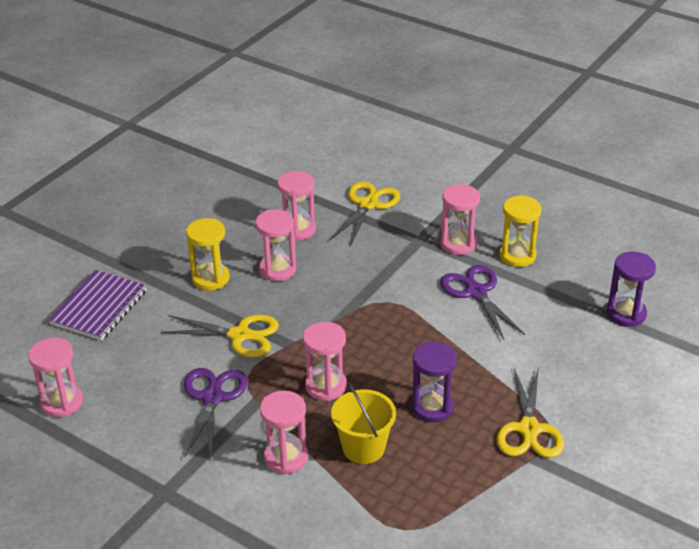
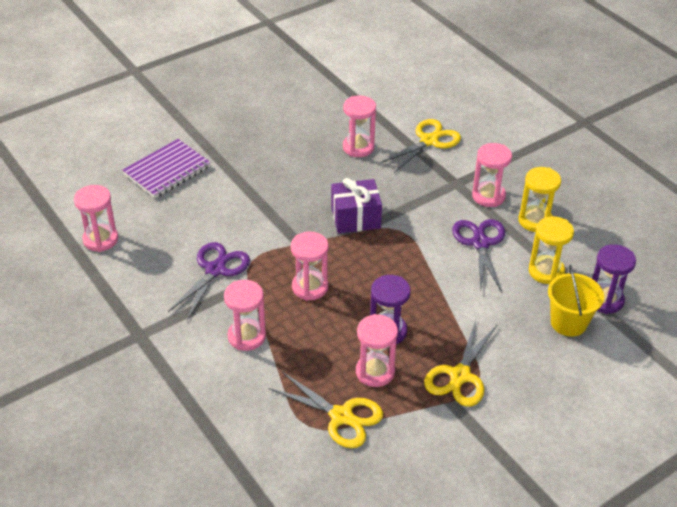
camera: 20 degrees right, 5 degrees up
(210, 278) = (265, 170): yellow hourglass -> yellow hourglass (546, 271)
(240, 335) = (263, 224): yellow scissors -> yellow scissors (341, 416)
(277, 270) = (323, 177): pink hourglass -> pink hourglass (375, 372)
(335, 302) = (355, 218): none -> purple gift
(363, 448) = (312, 348): yellow bucket -> yellow bucket (568, 322)

